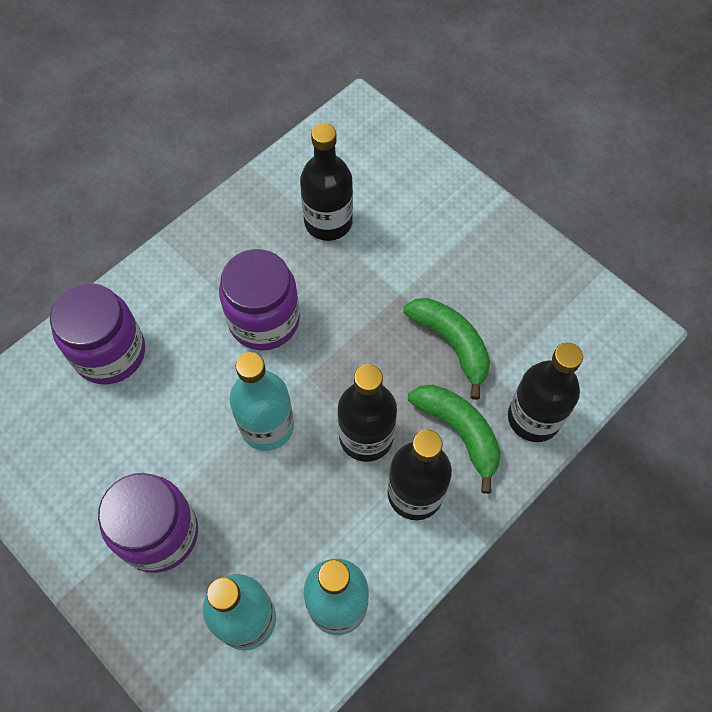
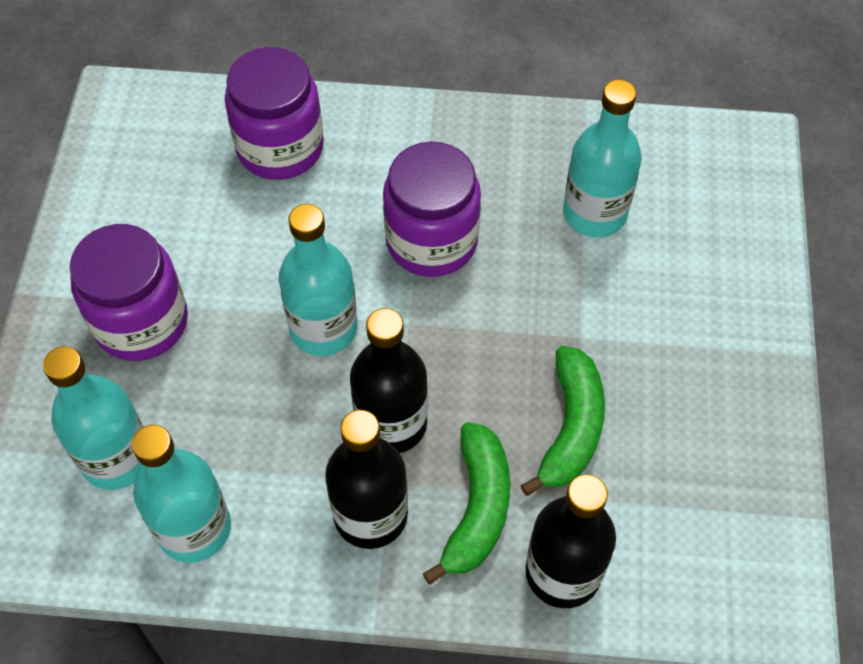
camera: 50 degrees right, 5 degrees down
(328, 222) = (594, 213): black bottle -> turquoise bottle

